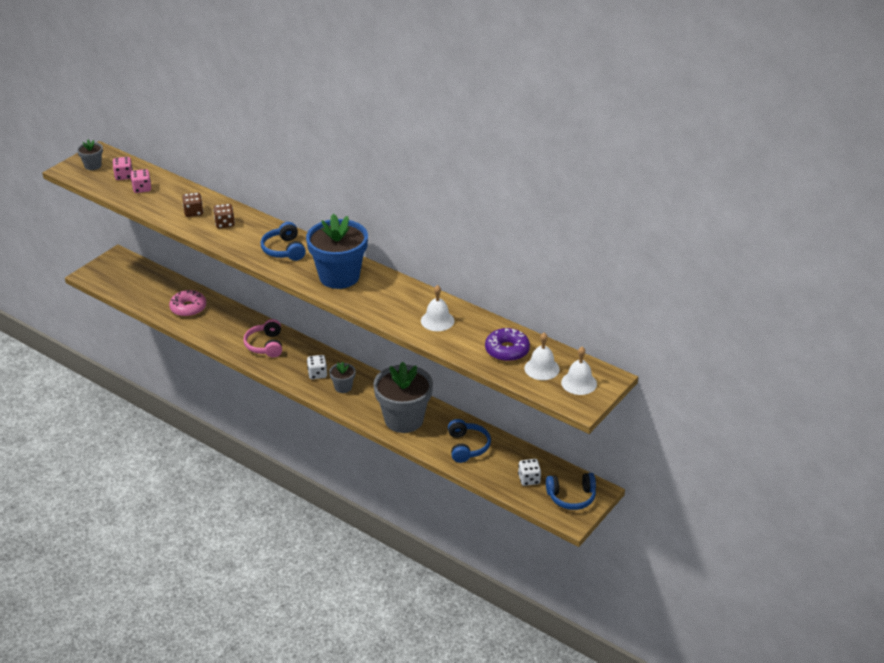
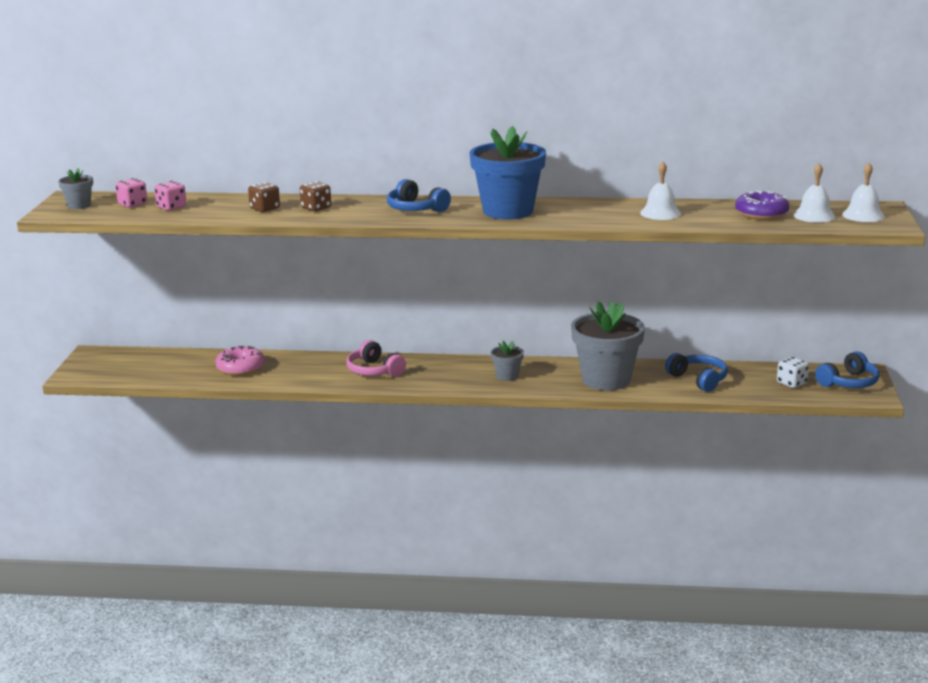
camera: 30 degrees left, 15 degrees down
(317, 374) = (464, 375): white dice -> none

